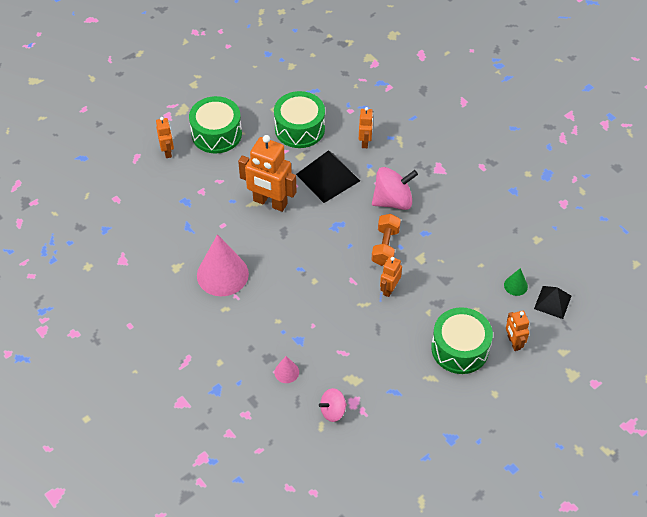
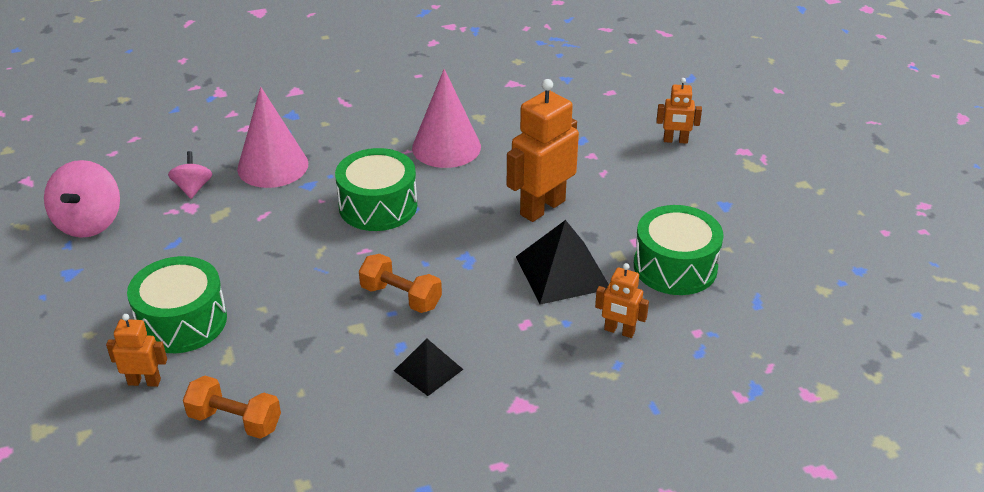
camera: 110 degrees right, 15 degrees down
(216, 134) = (693, 186): green drum -> green drum (378, 206)
(286, 372) = (273, 166): pink cone -> pink cone, size x2.20
(389, 289) = (326, 281): orange robot -> none
(393, 201) = (481, 329): pink spinning top -> pink spinning top (89, 222)
(515, 285) = (235, 421): green cone -> orange dumbbell
(552, 302) = (173, 456): black pyramid -> black pyramid (428, 370)

